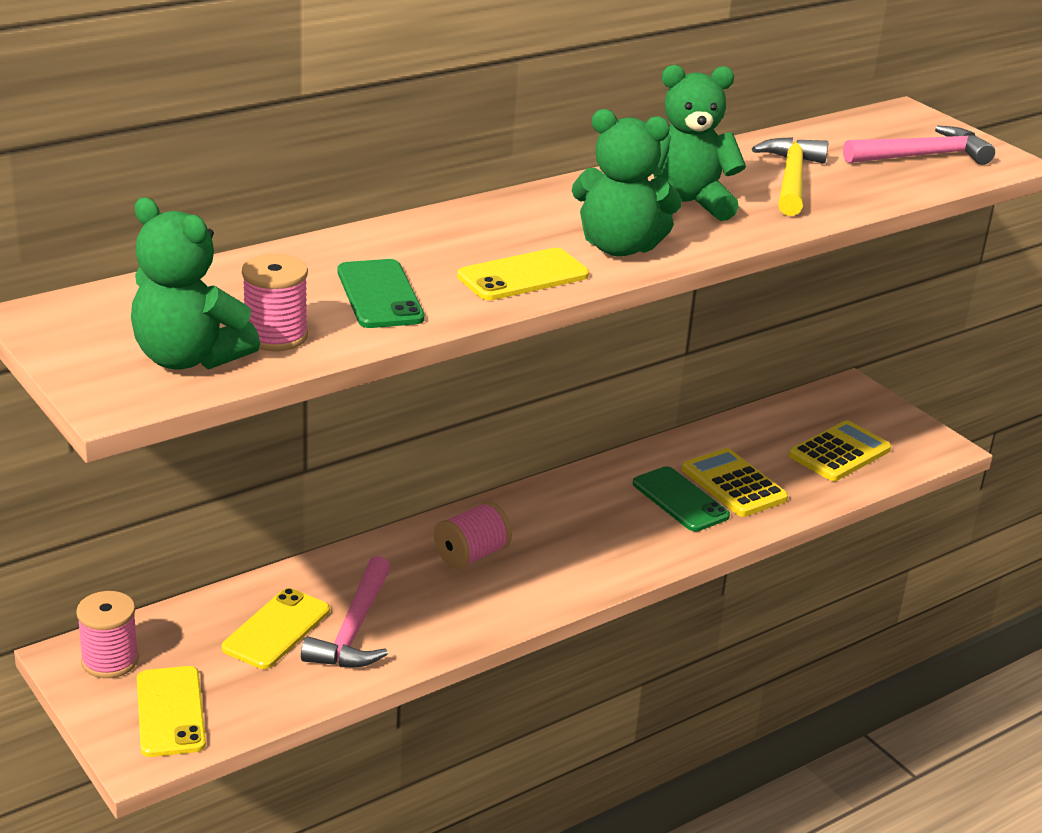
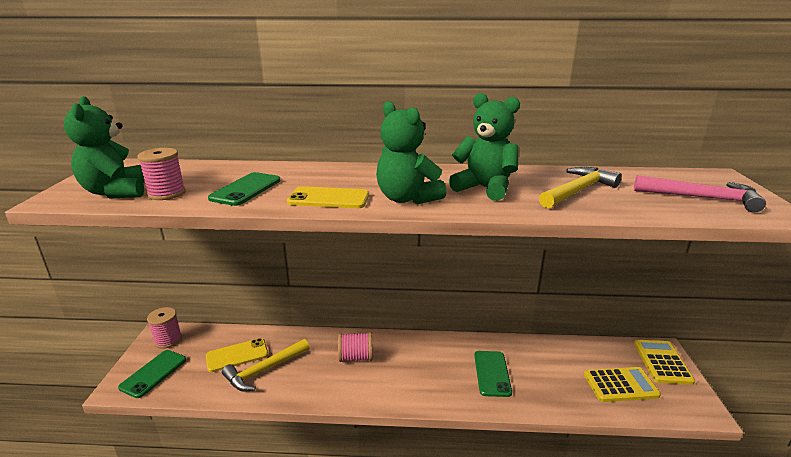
camera: 40 degrees right, 5 degrees down
(170, 712) = (153, 373): yellow phone -> green phone
(354, 629) = (264, 370): pink hammer -> yellow hammer
(733, 484) = (532, 377): yellow calculator -> yellow calculator (662, 362)

